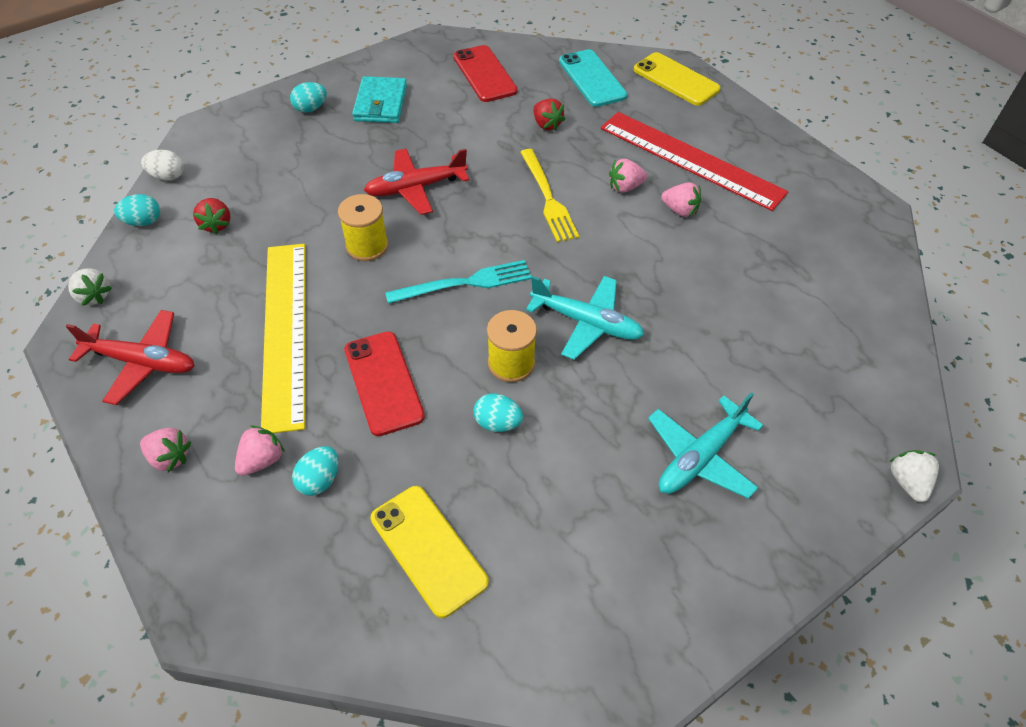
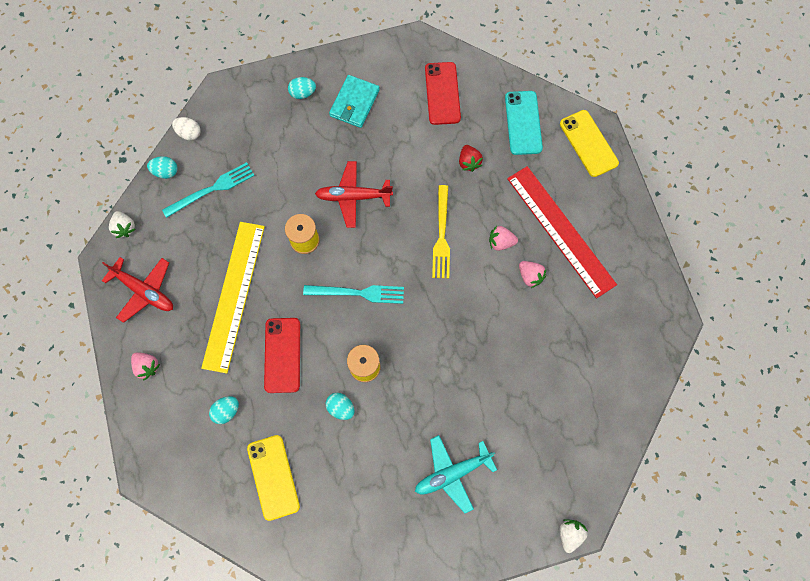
camera: 20 degrees right, 20 degrees up
(216, 224) = (212, 189): red strawberry -> turquoise fork
(262, 460) = (198, 386): pink strawberry -> none
(586, 323) = (424, 351): turquoise plane -> none

